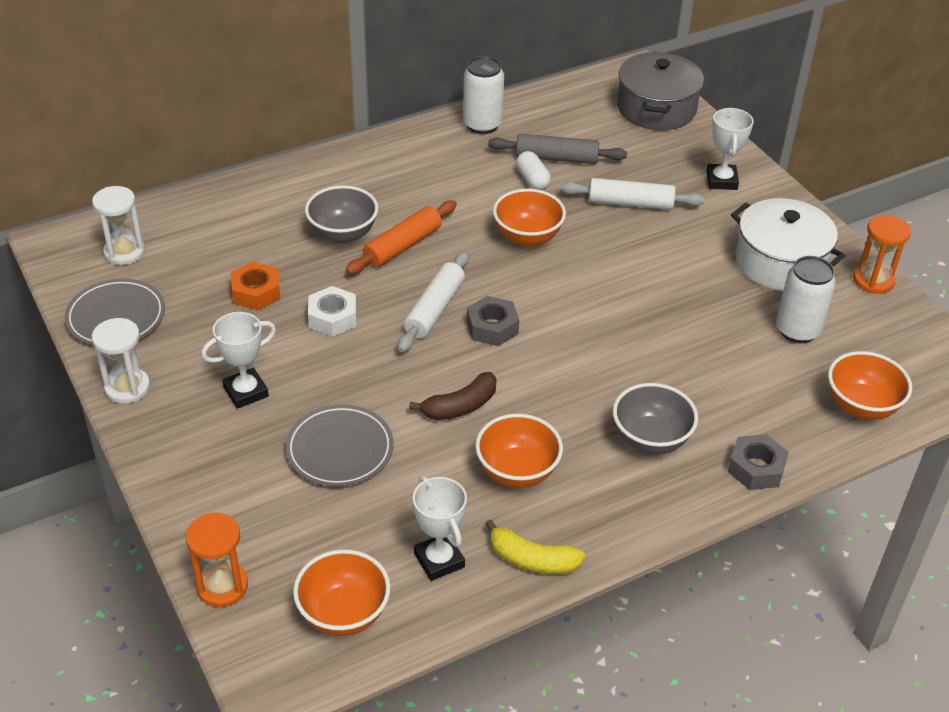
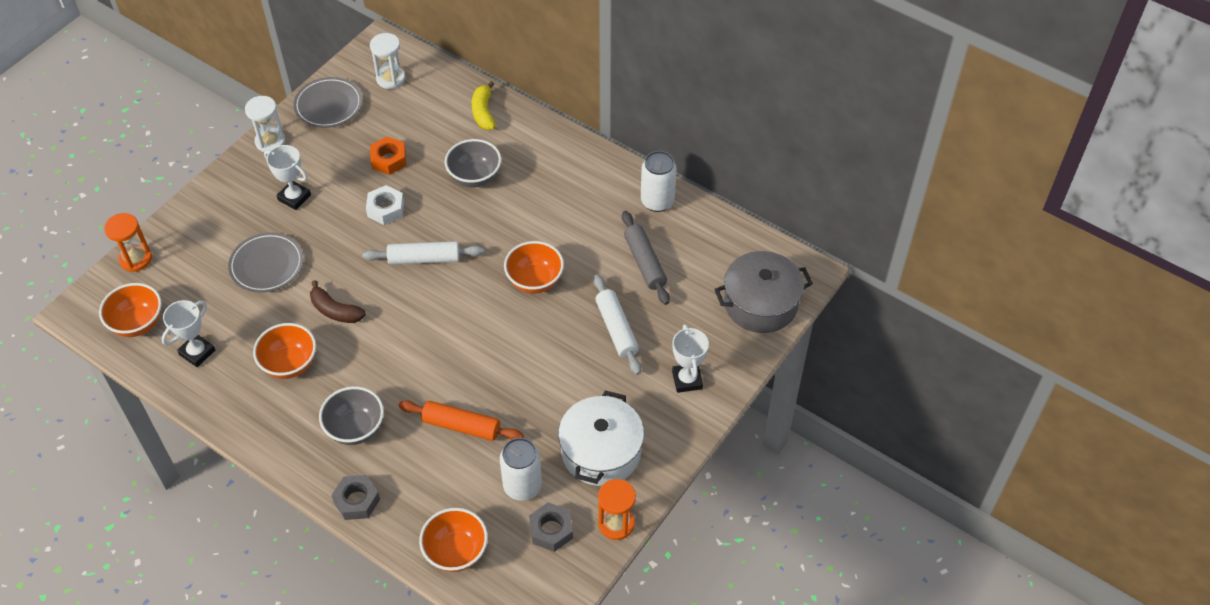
camera: 65 degrees right, 10 degrees up
(403, 246) = (481, 214): orange rolling pin -> orange rolling pin (461, 426)
(492, 327) = (423, 298): grey nut -> grey nut (551, 530)
(532, 180) = (607, 258): white capsule -> none
(532, 559) = (217, 400): yellow banana -> yellow banana (483, 112)
(721, 180) = (687, 380): white trophy -> white trophy turned 75 degrees counterclockwise

